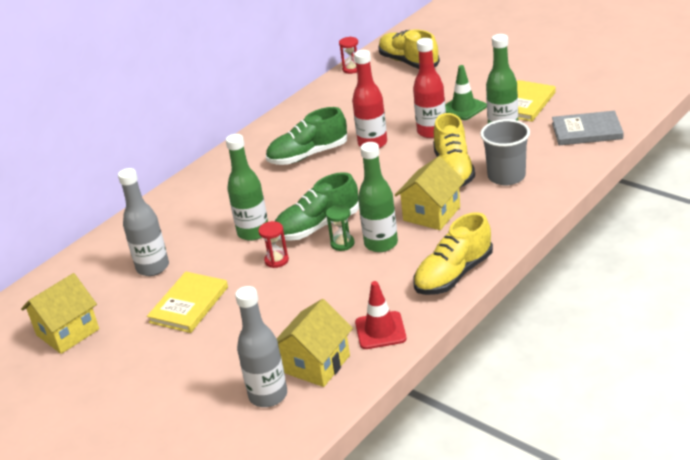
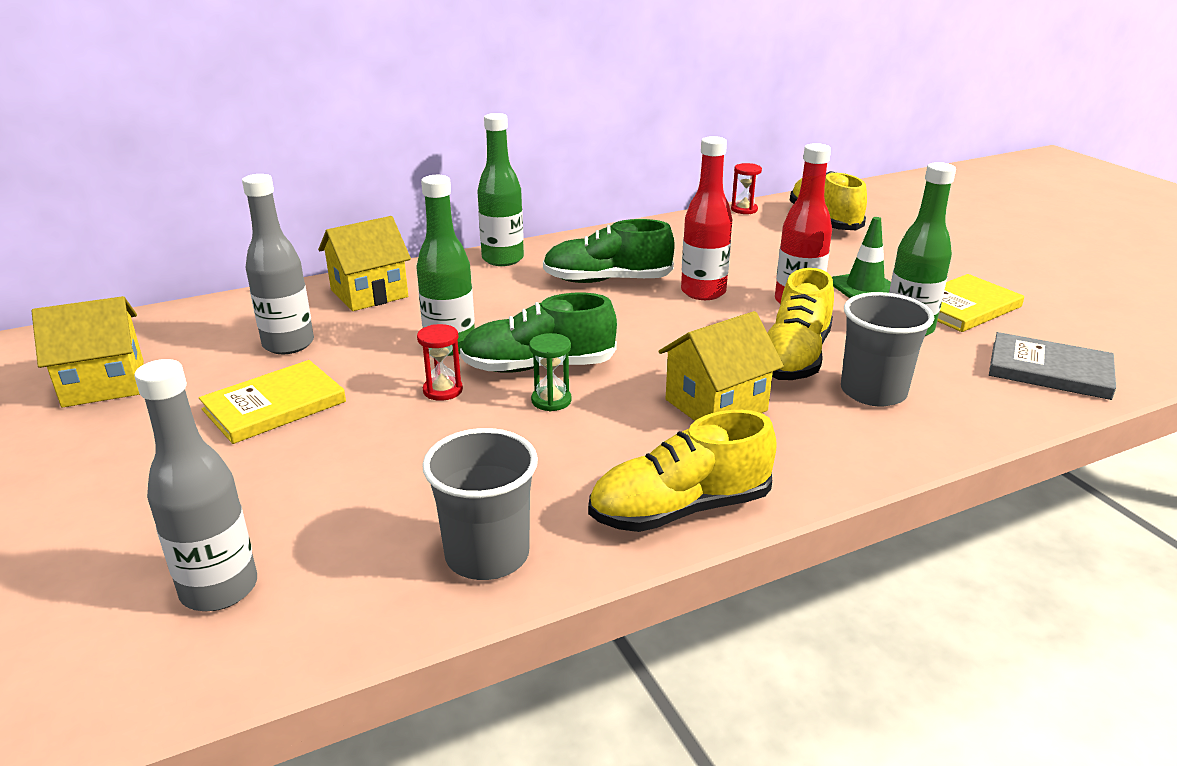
camera: 20 degrees right, 5 degrees down
(316, 364) = (340, 568): yellow house -> yellow house (369, 293)
(380, 330) = (487, 555): red traffic cone -> grey cup
(381, 244) = (605, 420): green bottle -> green bottle (503, 259)

